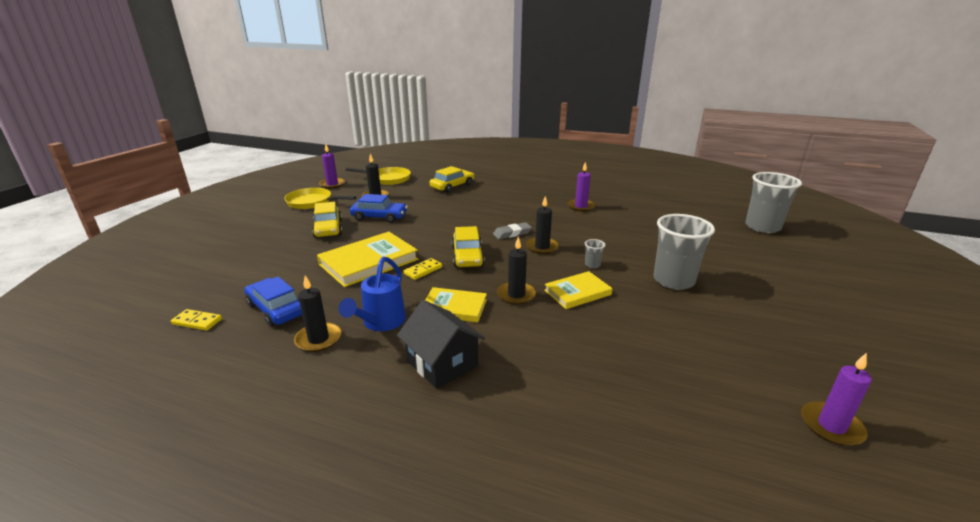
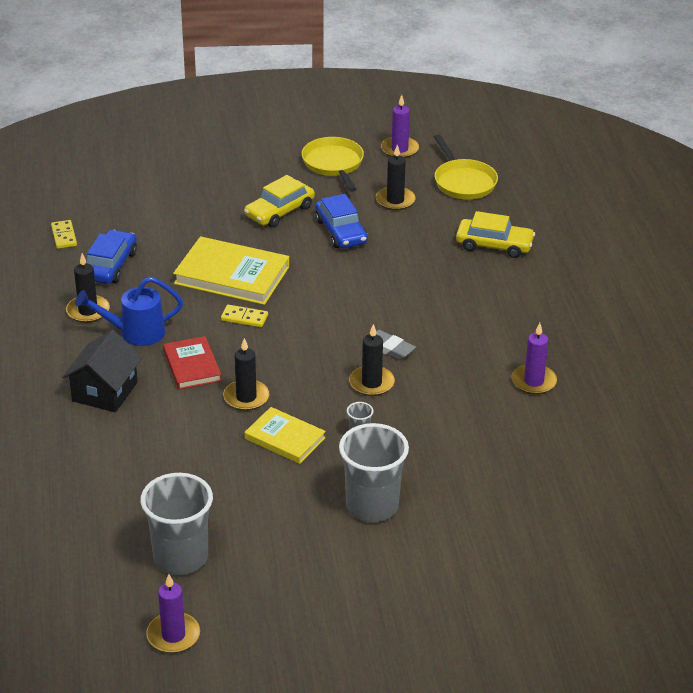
camera: 60 degrees right, 10 degrees up
(454, 307) = (192, 366): yellow book -> red book
(467, 256) = (300, 335): yellow car -> none
(762, 227) = (625, 574): grey cup -> grey cup (181, 557)

